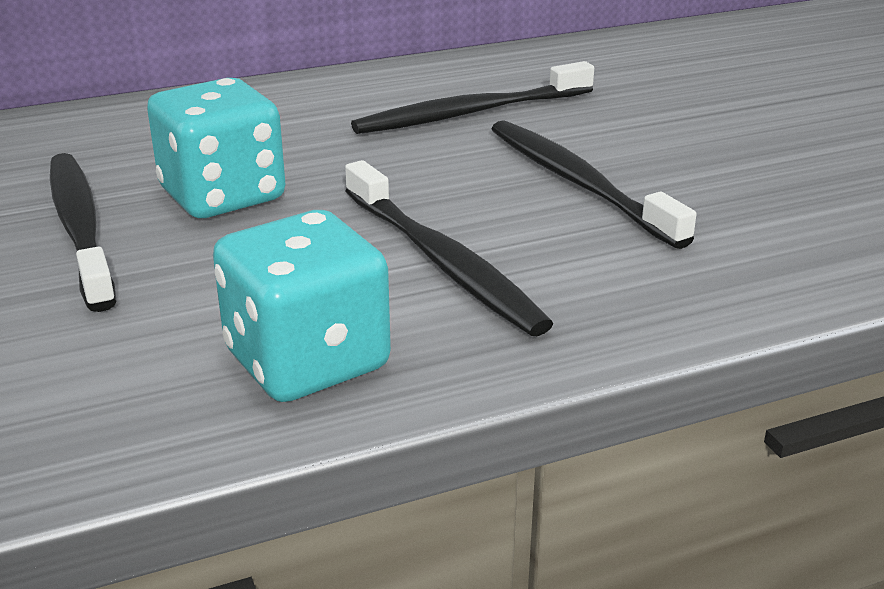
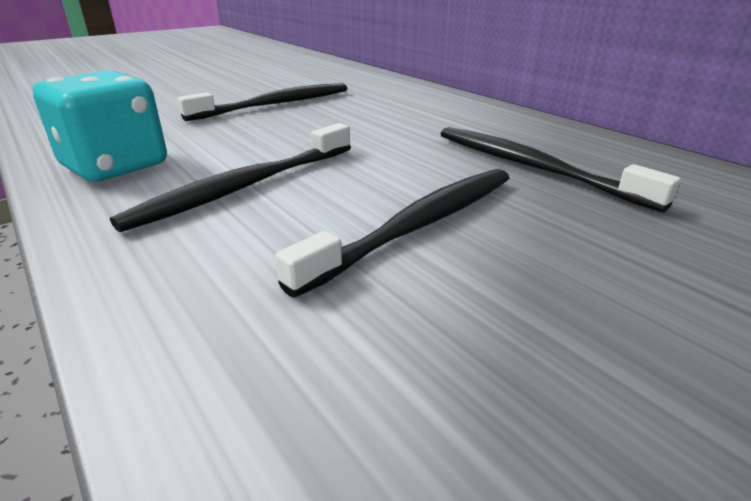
camera: 75 degrees right, 0 degrees up
(222, 196) = (326, 122): turquoise dice -> none

